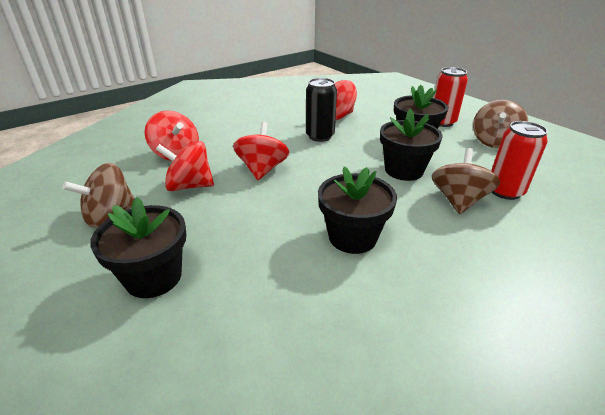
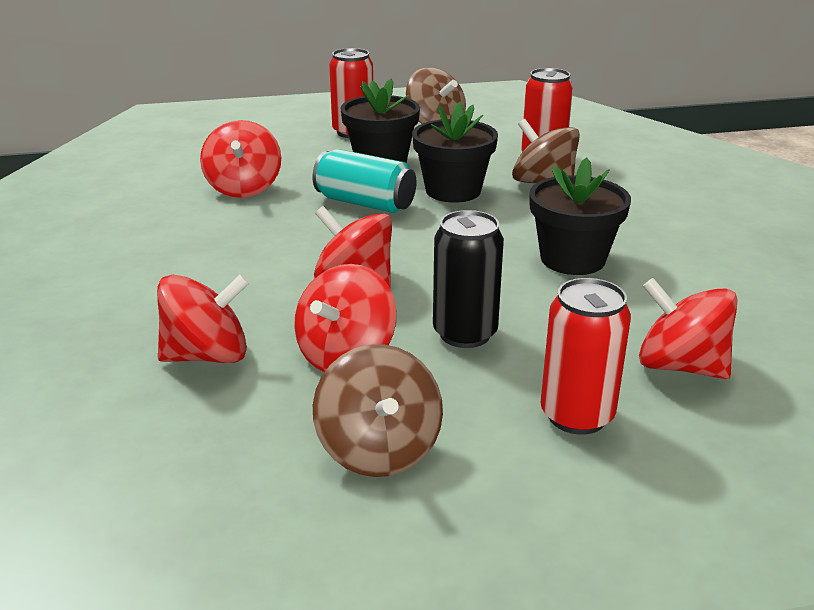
camera: 65 degrees left, 5 degrees down
(153, 277) = (576, 415): black flower pot -> red can
(230, 318) = (680, 366): none -> red spinning top
(320, 136) = (296, 217): black can -> black can (465, 333)
(355, 149) = (365, 203): none -> turquoise can

